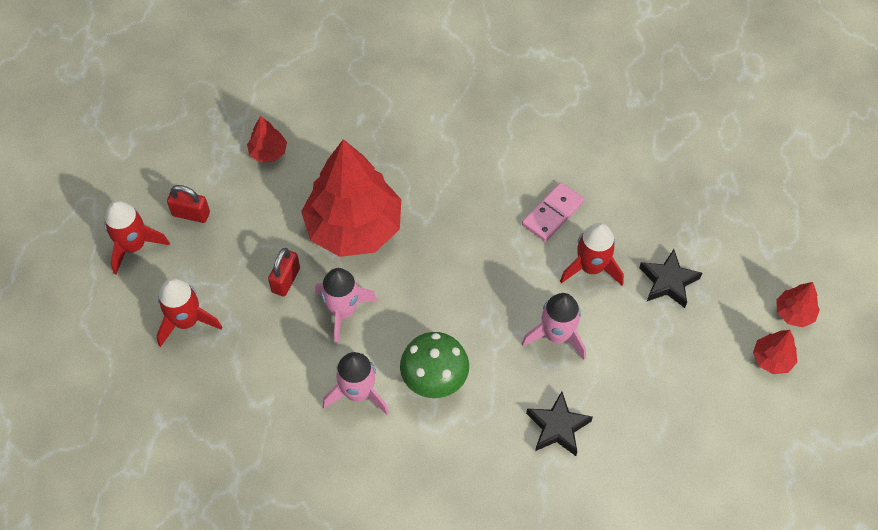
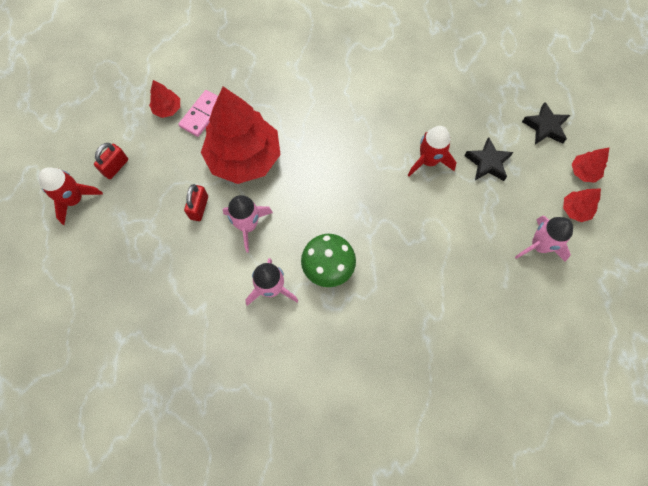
camera: 10 degrees left, 10 degrees up
(186, 321) = (127, 253): red rocket -> none
(191, 214) = (115, 167): red padlock -> red padlock turned 60 degrees counterclockwise
(552, 213) = (392, 123): pink domino -> pink domino (202, 114)
(556, 335) = (413, 218): pink rocket -> pink rocket (539, 246)
(557, 427) = (428, 290): black star -> black star (545, 127)

